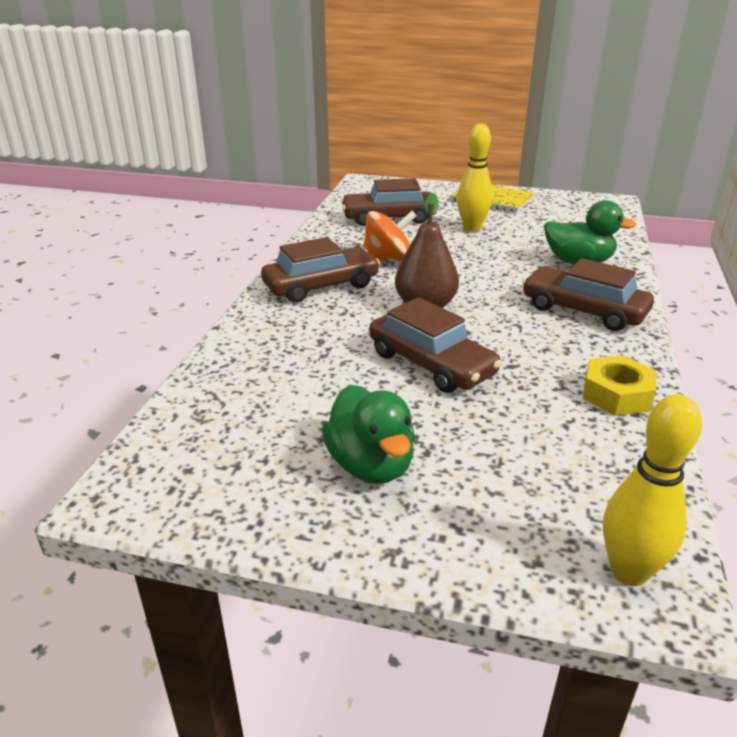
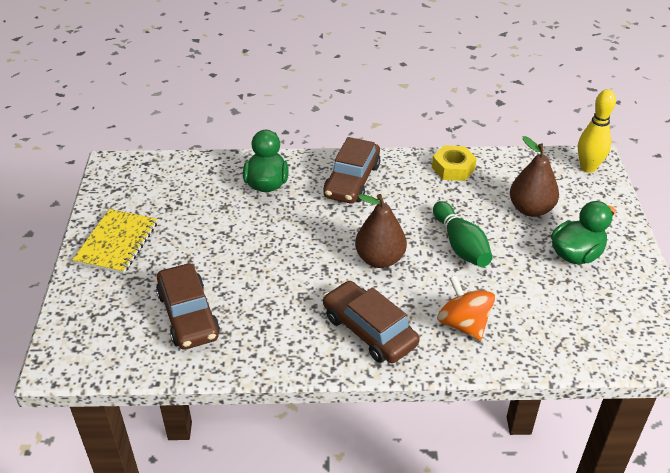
camera: 105 degrees left, 10 degrees up
(388, 259) = (297, 296): orange spinning top -> orange spinning top (463, 324)
(431, 364) = (460, 245): brown car -> green bowling pin
(472, 228) = (205, 250): yellow bowling pin -> none
(498, 448) = (530, 209): none -> brown pear

